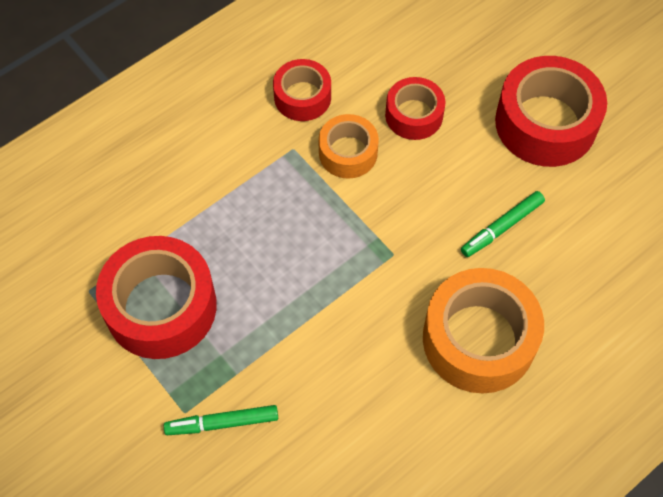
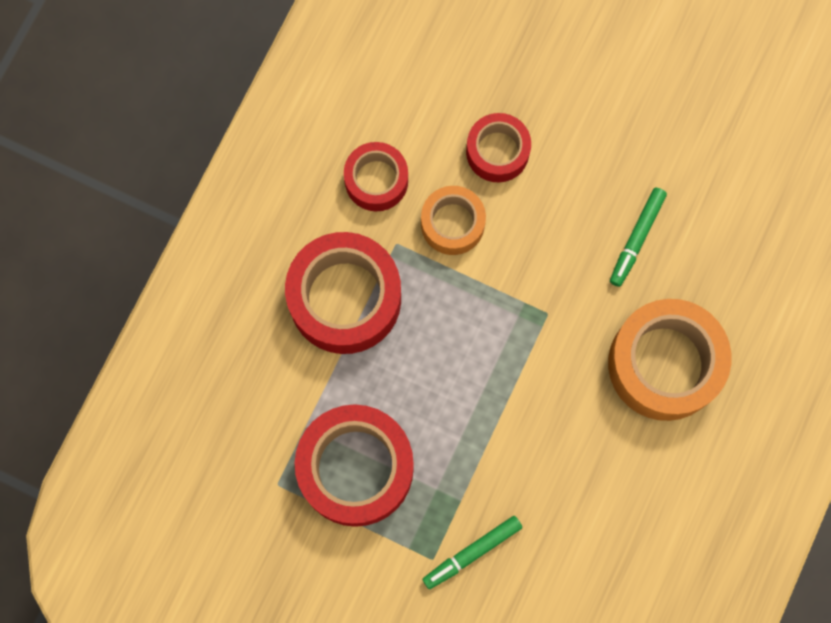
camera: 25 degrees left, 15 degrees up
(545, 123) = (630, 103): red tape -> red tape (345, 298)

